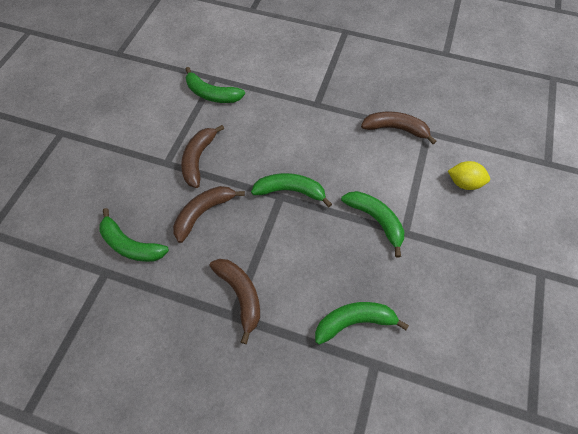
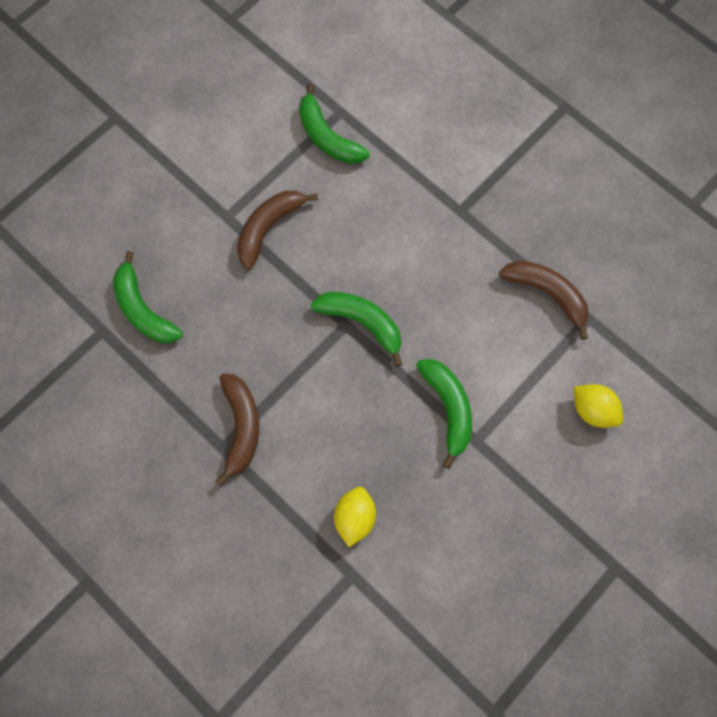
camera: 25 degrees right, 10 degrees up
(203, 213) = (243, 305): brown banana -> none
(354, 321) = (355, 518): green banana -> yellow lemon

